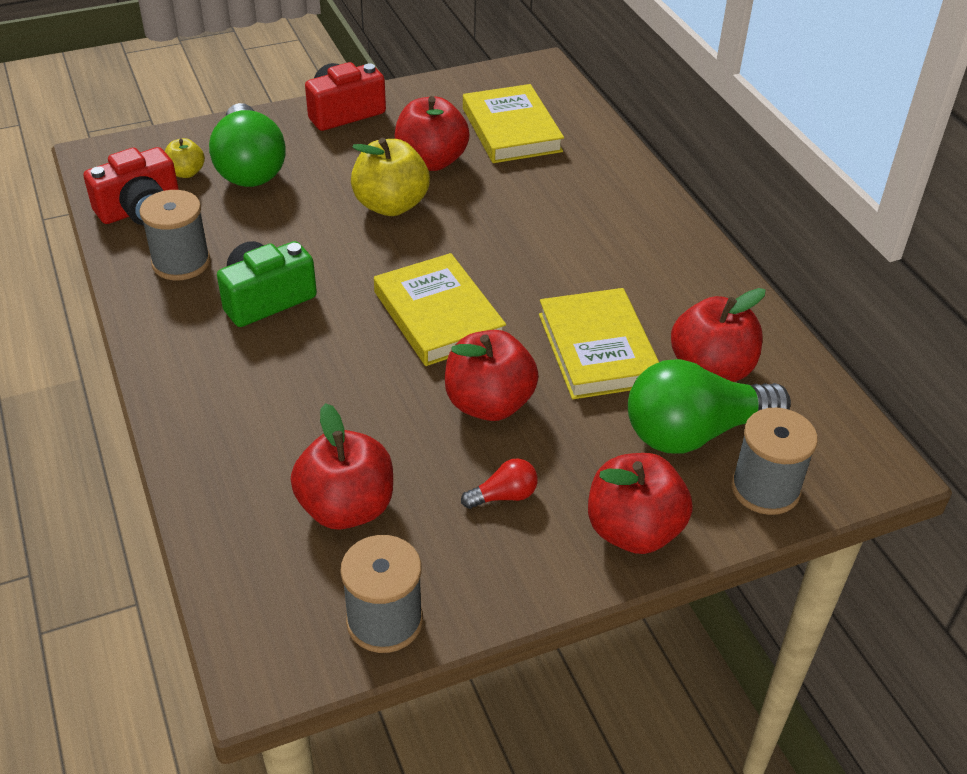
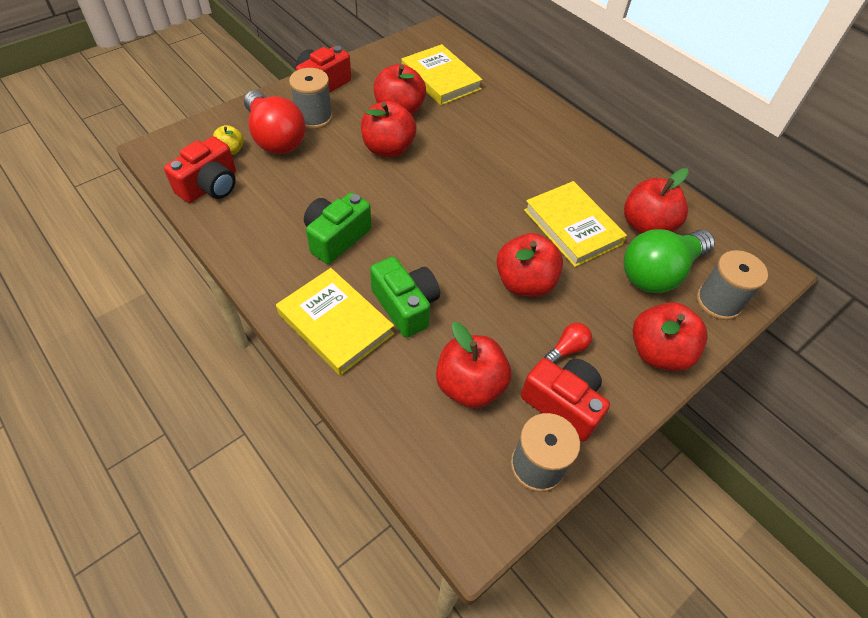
camera: 20 degrees left, 10 degrees up
(181, 262) = (261, 222): grey spool -> grey spool (314, 117)
(249, 167) = (275, 137): green light bulb -> red light bulb
(313, 396) = (405, 306): none -> green camera
(391, 205) = (388, 149): yellow apple -> red apple
(438, 315) = (459, 224): yellow book -> yellow book (335, 324)
(459, 559) = (562, 404): none -> red camera

